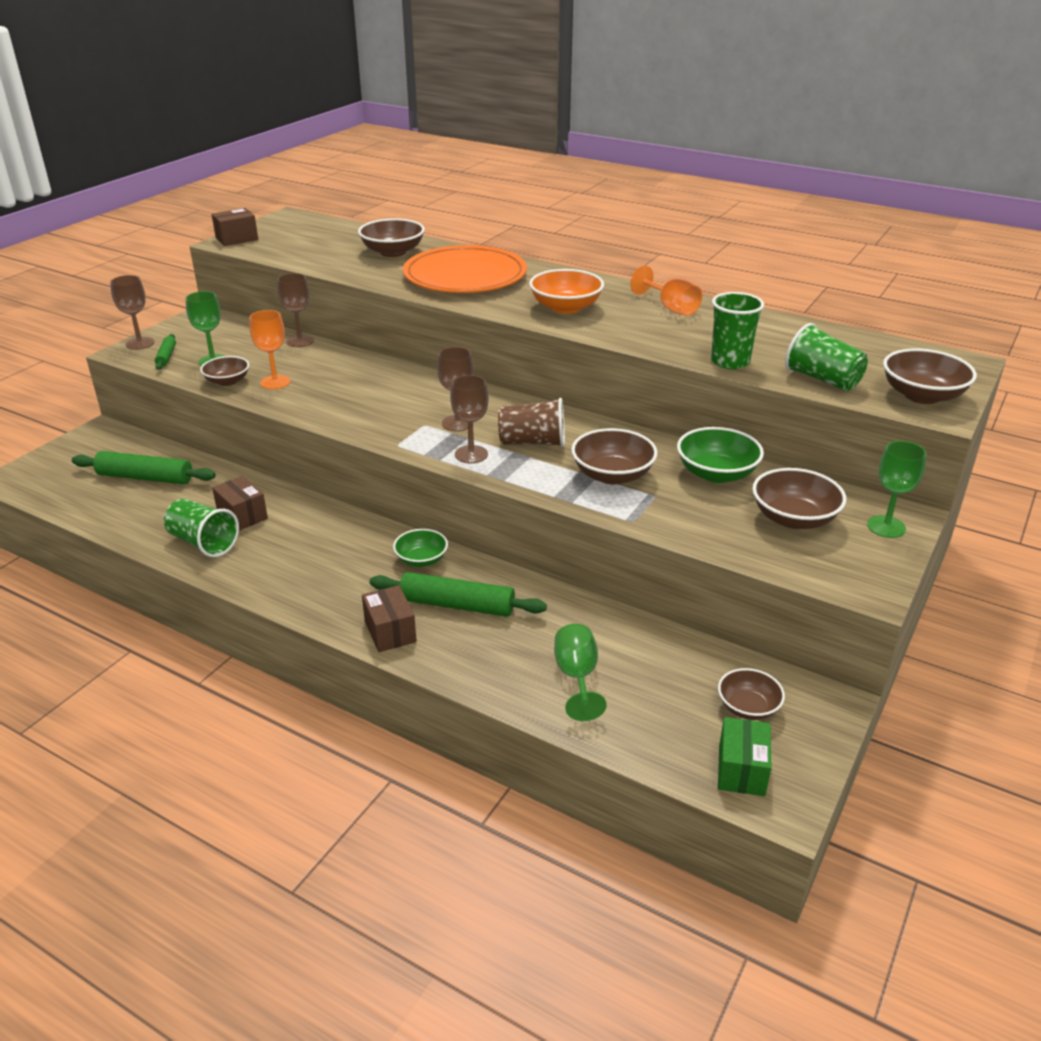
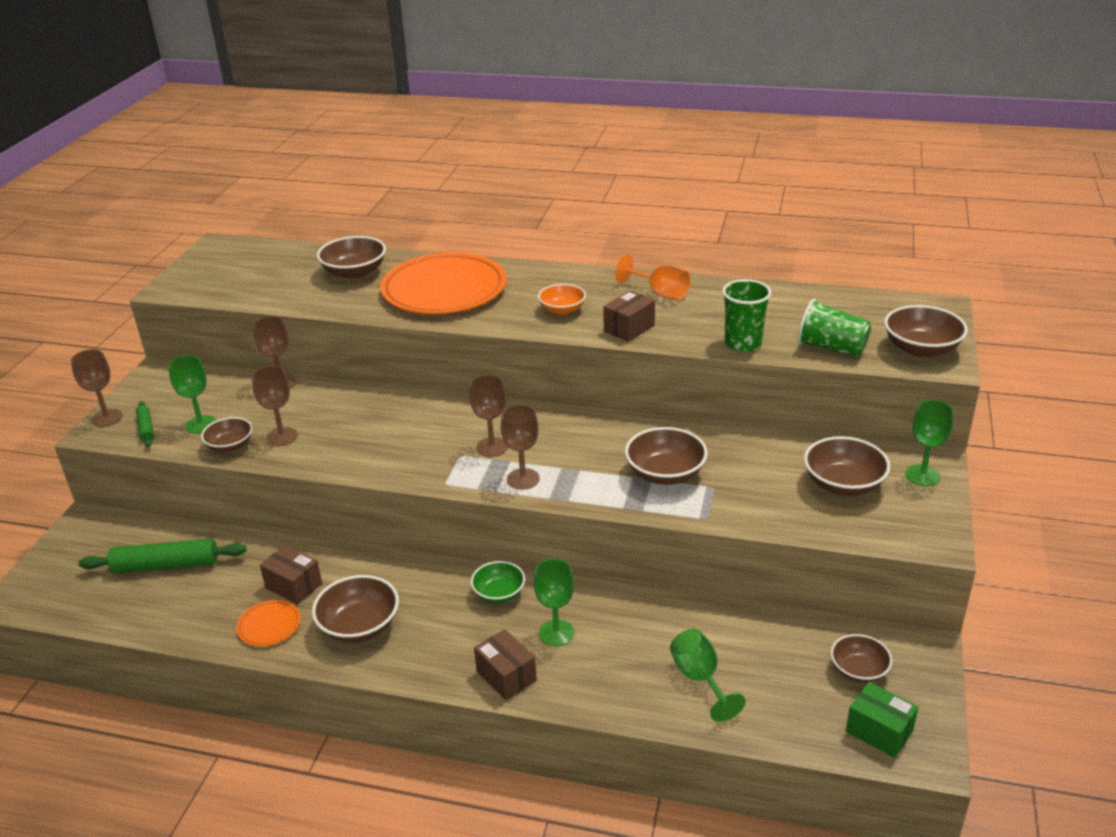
camera: 15 degrees left, 0 degrees up
(203, 543) = (269, 625): green cup -> orange plate
(237, 239) = (177, 283): brown box -> brown box (629, 328)
(275, 382) = (282, 437): orange goblet -> brown goblet
(281, 560) = (359, 626): none -> brown bowl
(457, 605) = (556, 633): green rolling pin -> green goblet
(533, 442) = (574, 454): brown cup -> none
(565, 307) = (562, 310): orange bowl -> orange bowl, size x0.65
(716, 473) = (756, 452): green bowl -> none
(741, 770) = (879, 731): green box -> green box turned 45 degrees counterclockwise

